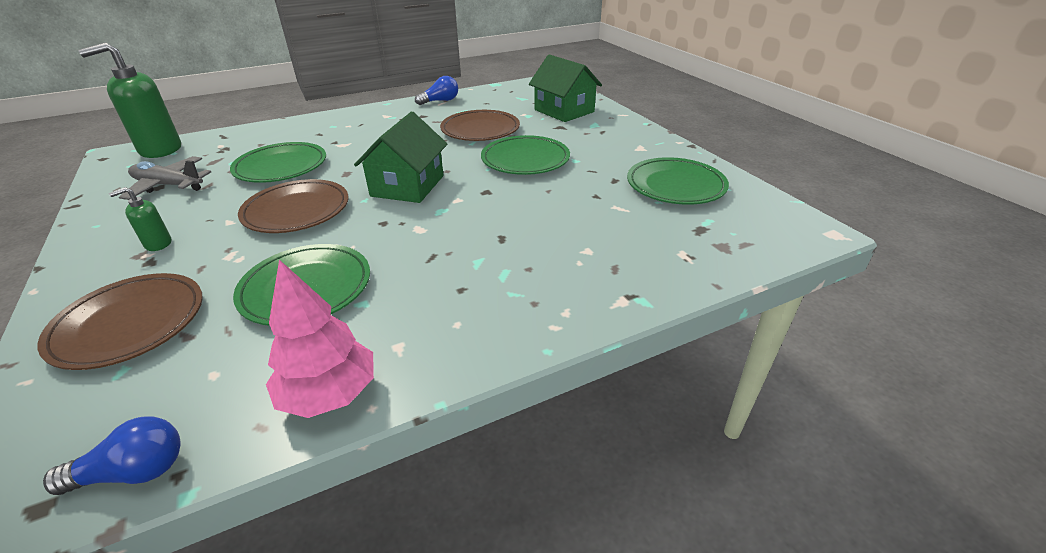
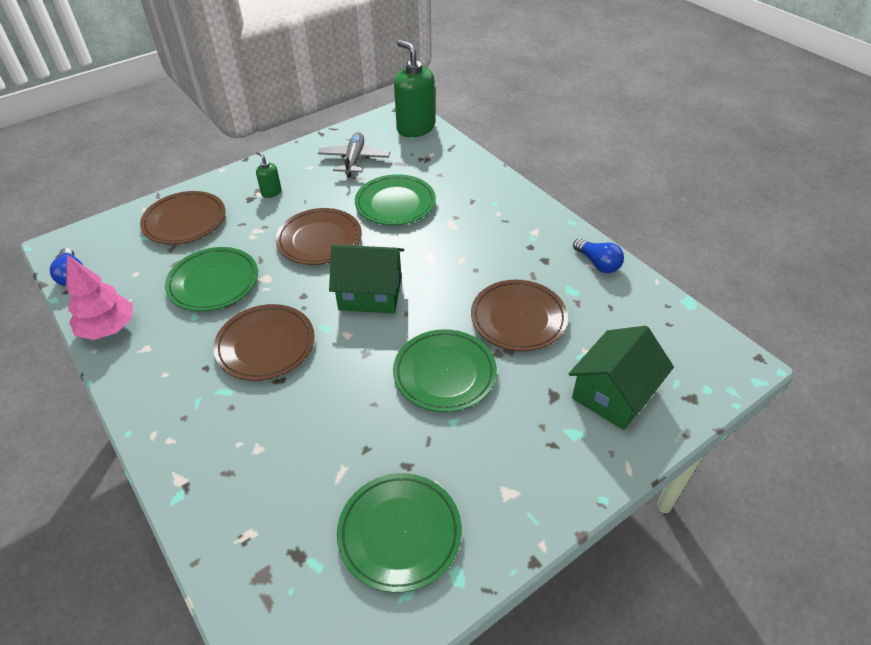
camera: 80 degrees right, 10 degrees up
(446, 246) = (265, 345): none -> brown plate

